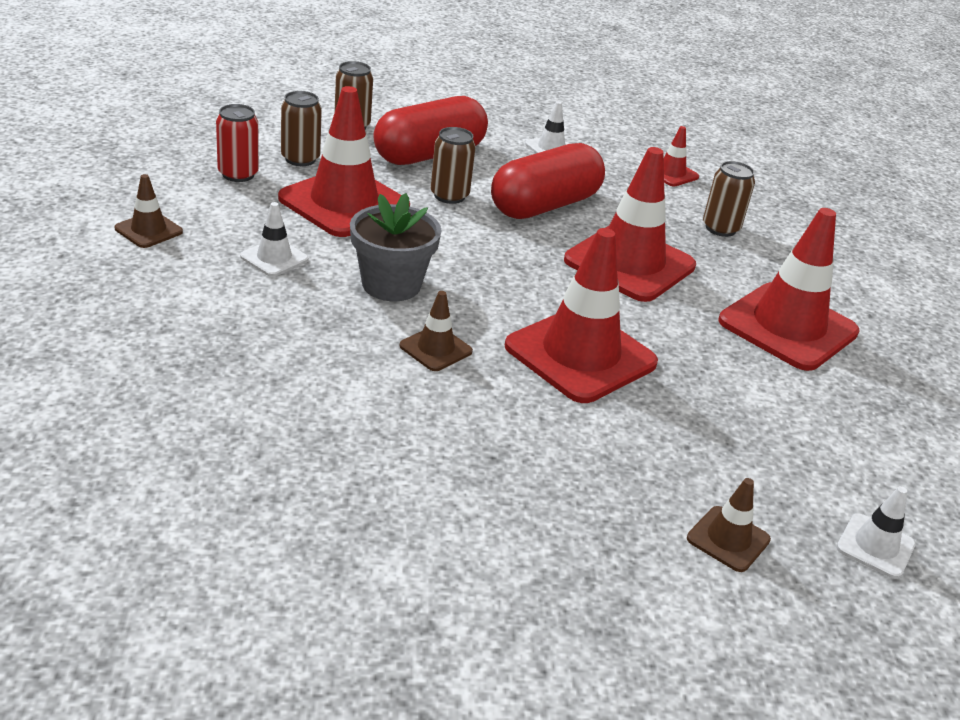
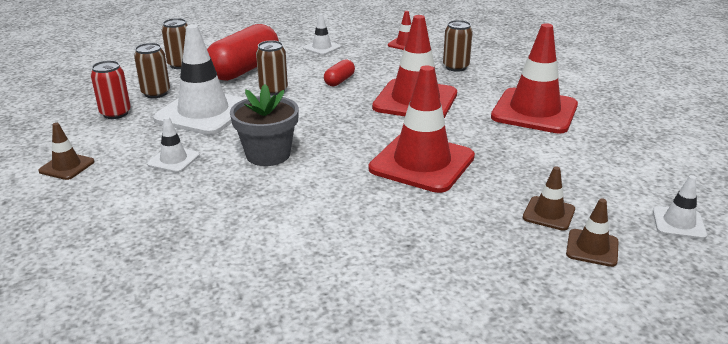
camera: 15 degrees left, 5 degrees down
(344, 203) = (203, 112): red traffic cone -> white traffic cone
(435, 349) = (324, 186): brown traffic cone -> brown traffic cone (548, 214)
(544, 205) = (339, 81): red capsule -> red capsule, size x0.45

